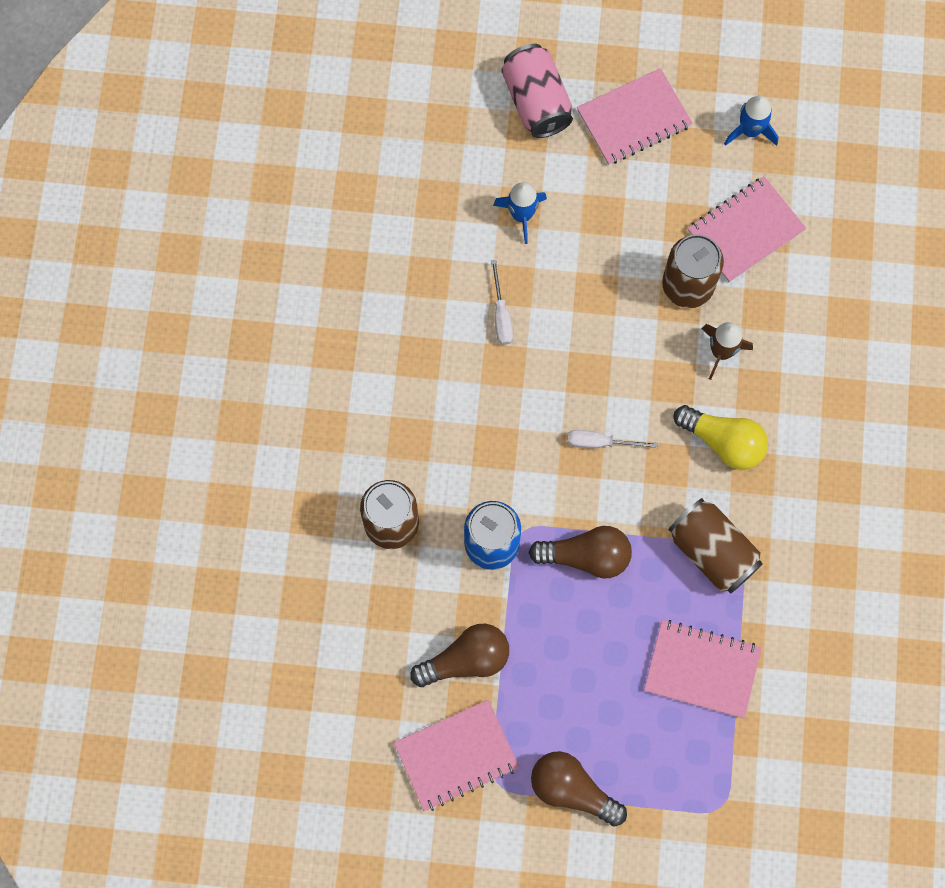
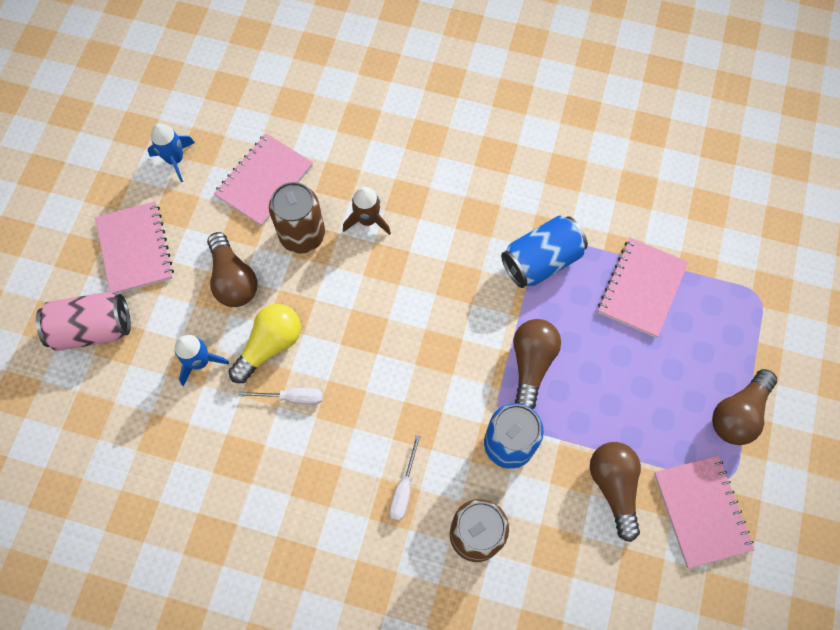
camera: 80 degrees left, 5 degrees down
(600, 442) = (430, 333): white screwdriver -> white screwdriver (404, 489)
(620, 226) = (233, 279): none -> brown light bulb
(712, 551) = (541, 261): brown can -> blue can
(723, 442) = (447, 234): yellow light bulb -> yellow light bulb (270, 345)
(745, 230) = (264, 181): pink notebook -> pink notebook turned 60 degrees clockwise

